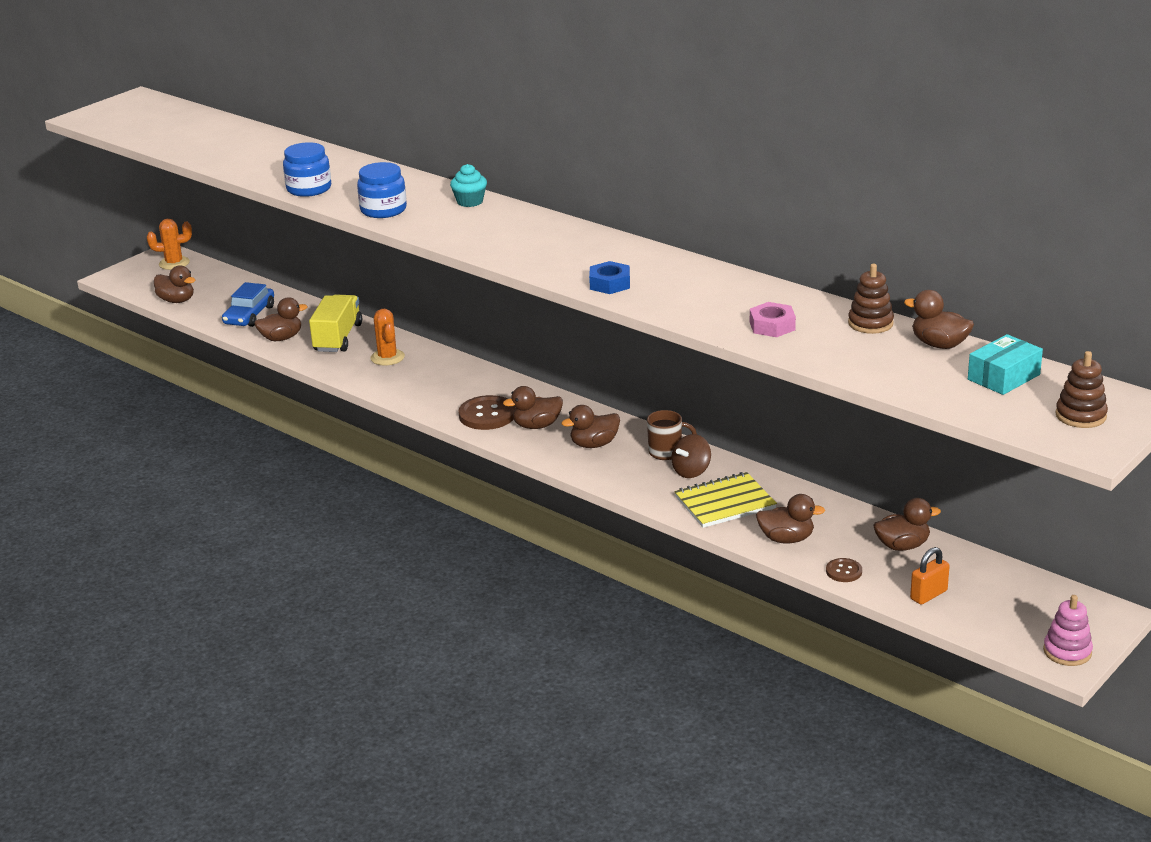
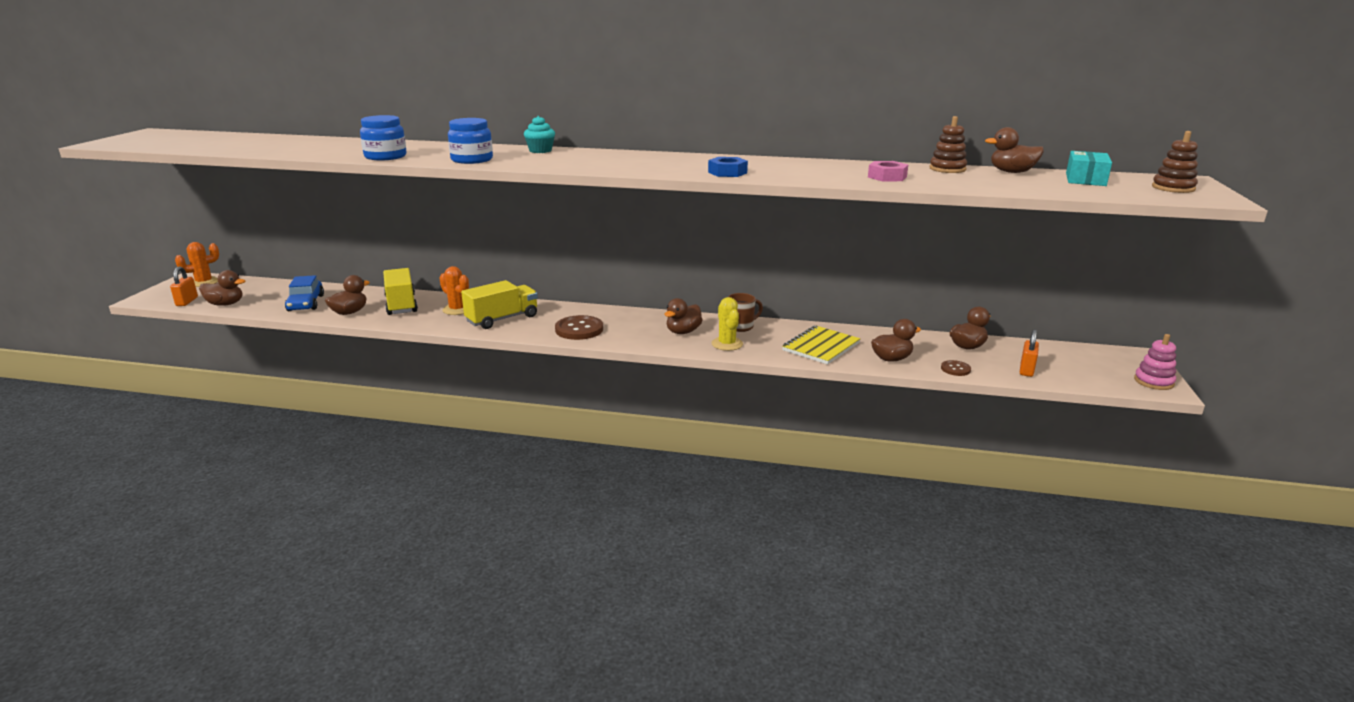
camera: 30 degrees left, 5 degrees down
(145, 289) = (187, 301): none -> orange padlock
(422, 382) = (502, 319): none -> yellow truck
(537, 426) = (626, 329): brown duck -> none
(624, 473) = (727, 344): none -> yellow cactus
(691, 471) = (773, 334): brown spinning top -> none

